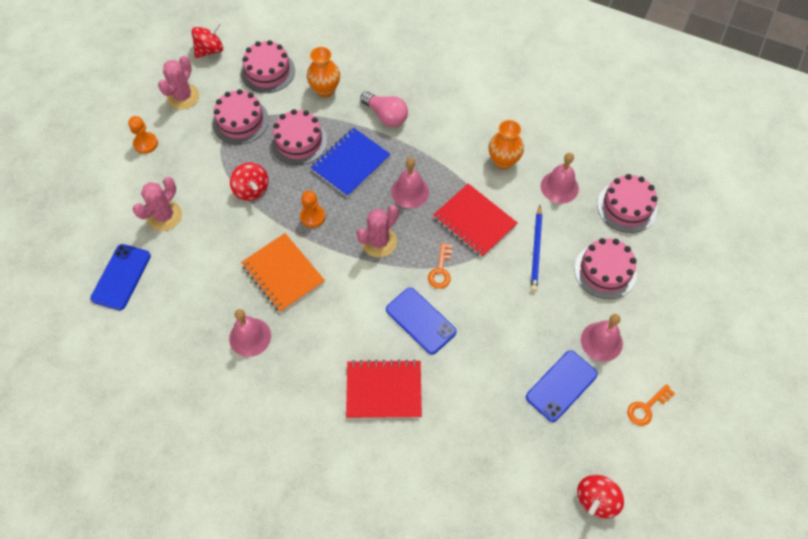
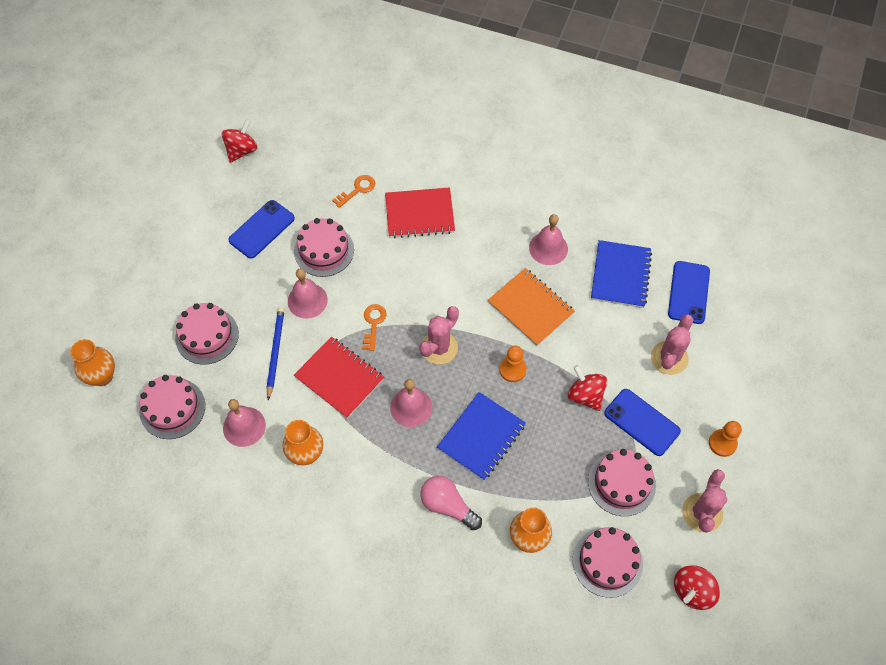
camera: 175 degrees right, 0 degrees up
(183, 300) = (620, 275): none -> blue notebook
(299, 141) = (546, 461): pink cake -> pink cake (324, 250)
(420, 321) = (391, 274): blue phone -> blue phone (642, 422)
(601, 341) = (220, 269): pink bell -> pink bell (307, 300)
(646, 407) = (188, 218): orange key -> orange key (357, 190)
(699, 240) = (102, 376): none -> orange vase

